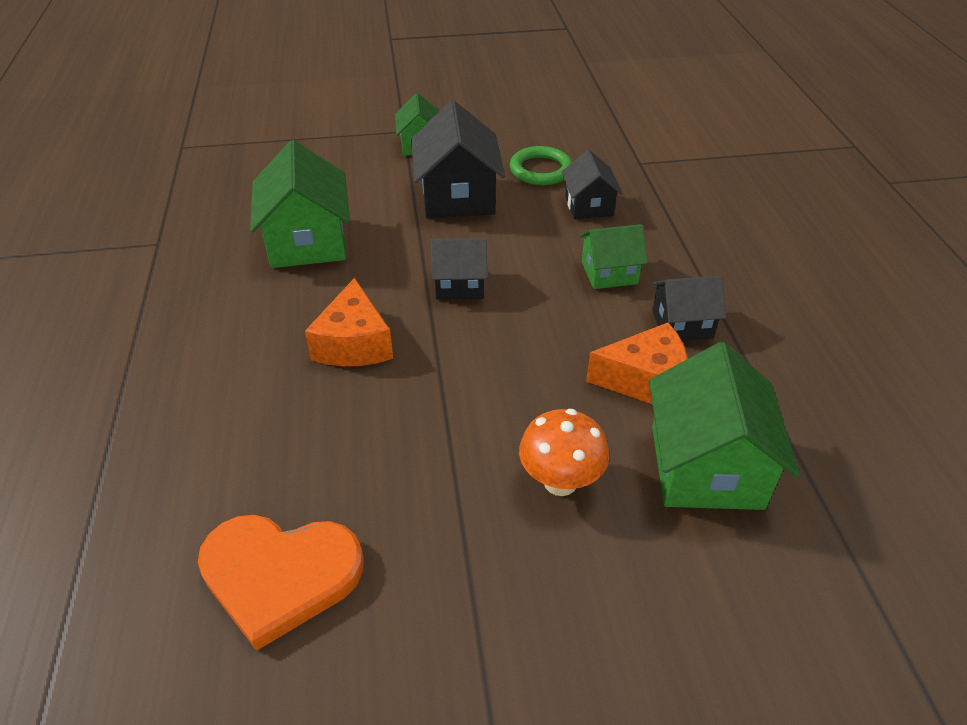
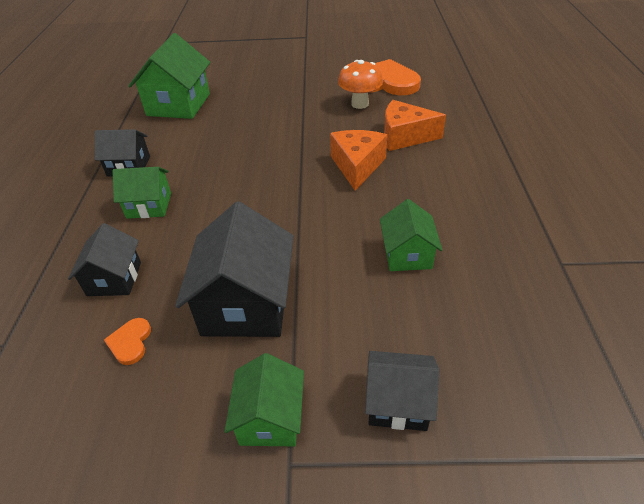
camera: 170 degrees left, 0 degrees up
(307, 241) = (407, 254): green house -> green house, size x0.59
(460, 284) = (272, 203): black house -> black house (397, 402)
(540, 170) = (130, 342): green ring -> orange heart
(560, 482) = (252, 102): orange mushroom -> orange mushroom (360, 104)
(645, 381) = (179, 138): orange cheese -> orange cheese (404, 136)

